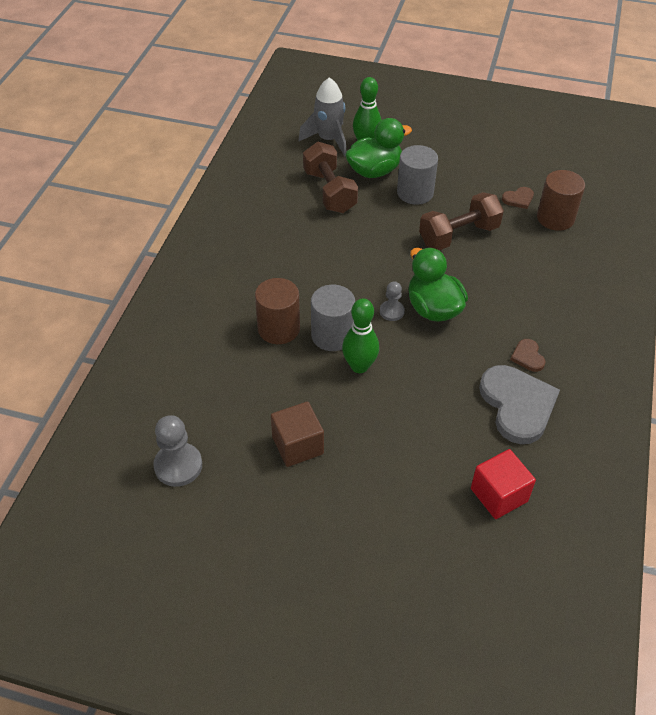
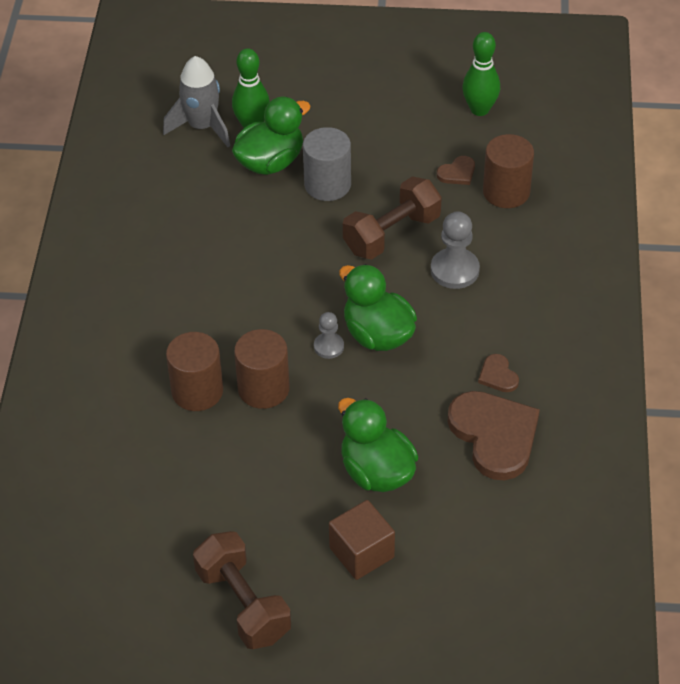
camera: 10 degrees left, 0 degrees up
(178, 466) = (119, 574): grey pawn -> grey pawn (454, 270)
(297, 445) = (252, 527): brown cube -> brown cube (361, 553)
(329, 191) = (219, 200): brown dumbbell -> brown dumbbell (243, 604)
(332, 335) = (263, 388): grey cylinder -> brown cylinder
(359, 366) = (304, 421): green bowling pin -> green bowling pin (479, 109)
(412, 418) = (376, 472): none -> green duck
(499, 495) = (489, 541): red cube -> none
(517, 405) = (494, 435): grey heart -> brown heart

